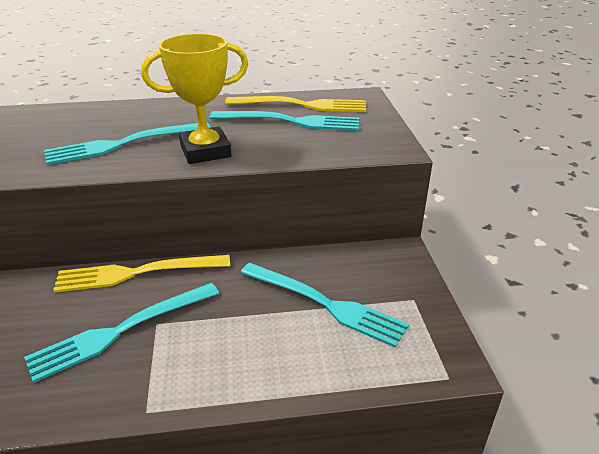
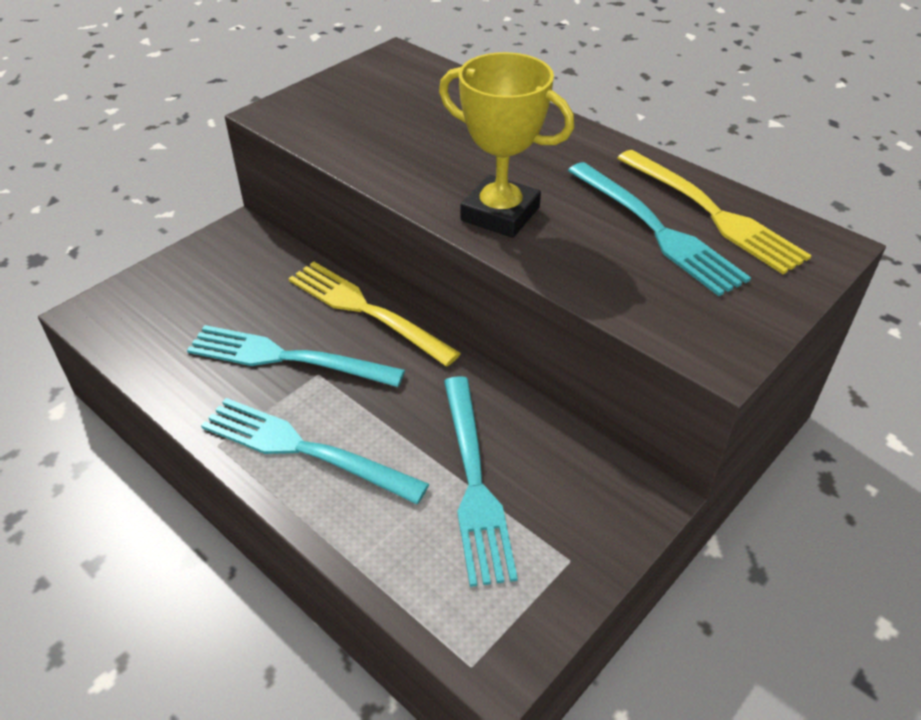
camera: 50 degrees right, 10 degrees up
(122, 144) = (440, 156): turquoise fork -> turquoise fork (302, 449)

